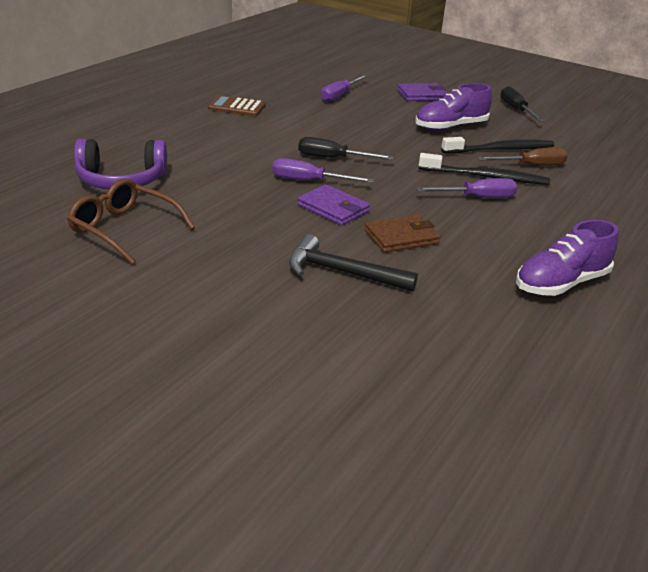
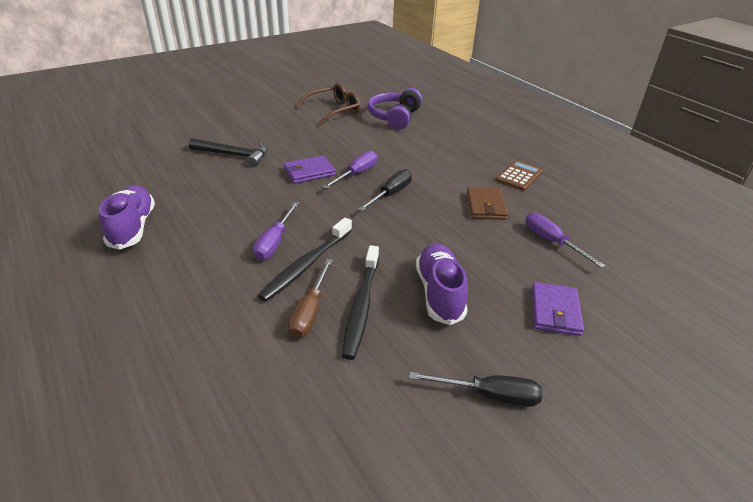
camera: 115 degrees right, 5 degrees up
(342, 273) = (234, 155): black hammer -> black hammer turned 60 degrees clockwise
(401, 237) = (250, 185): brown wallet -> brown wallet (486, 206)

